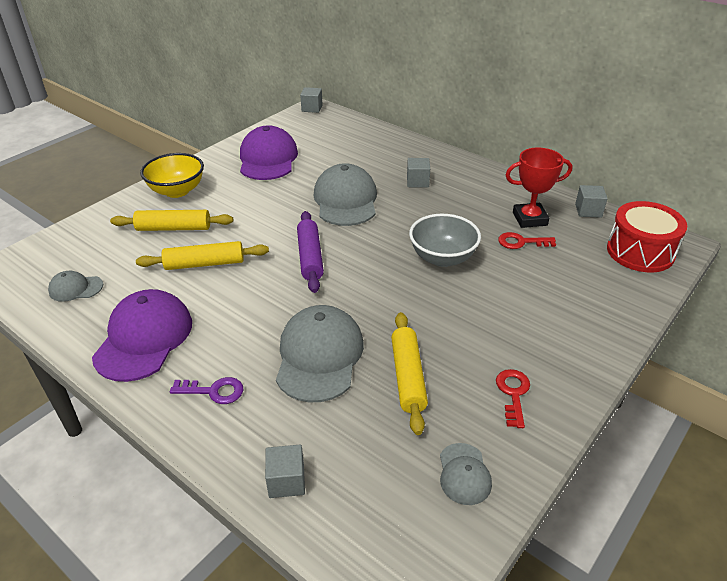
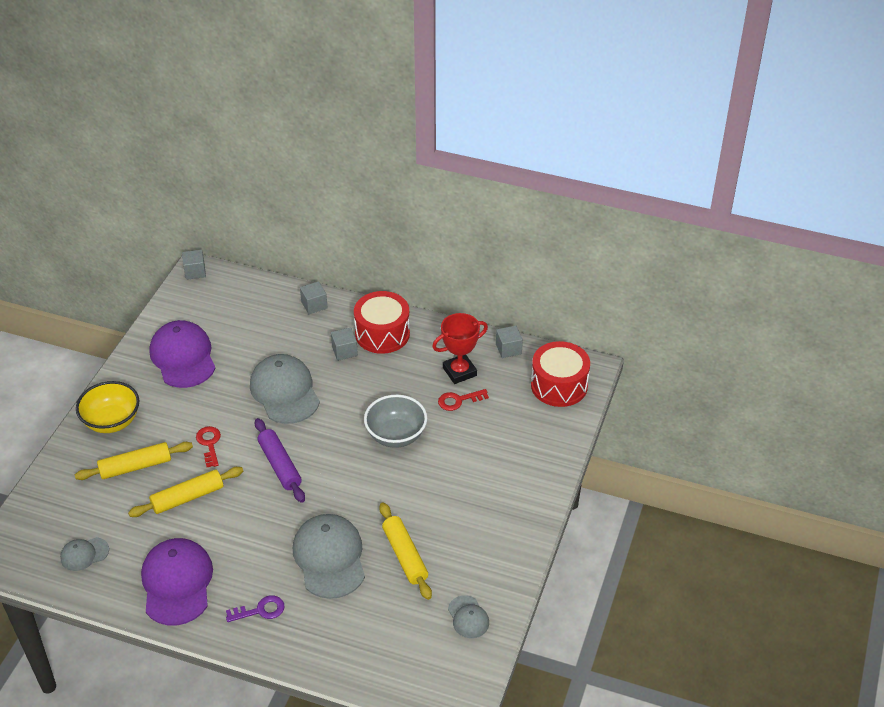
camera: 20 degrees left, 5 degrees up
(286, 481) = (348, 659): grey cube -> grey cube (314, 305)
(460, 176) = (382, 334): none -> red drum
(513, 394) = (486, 547): red key -> red key (209, 444)

